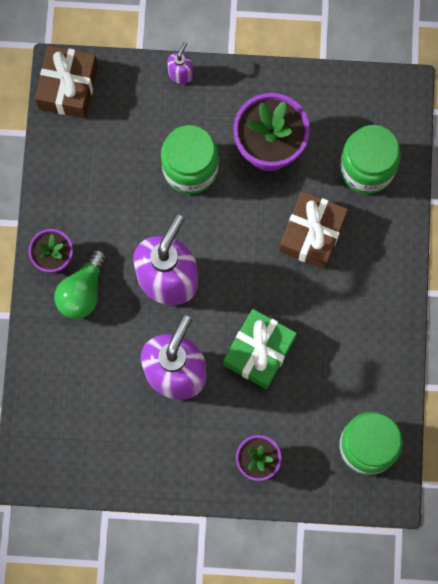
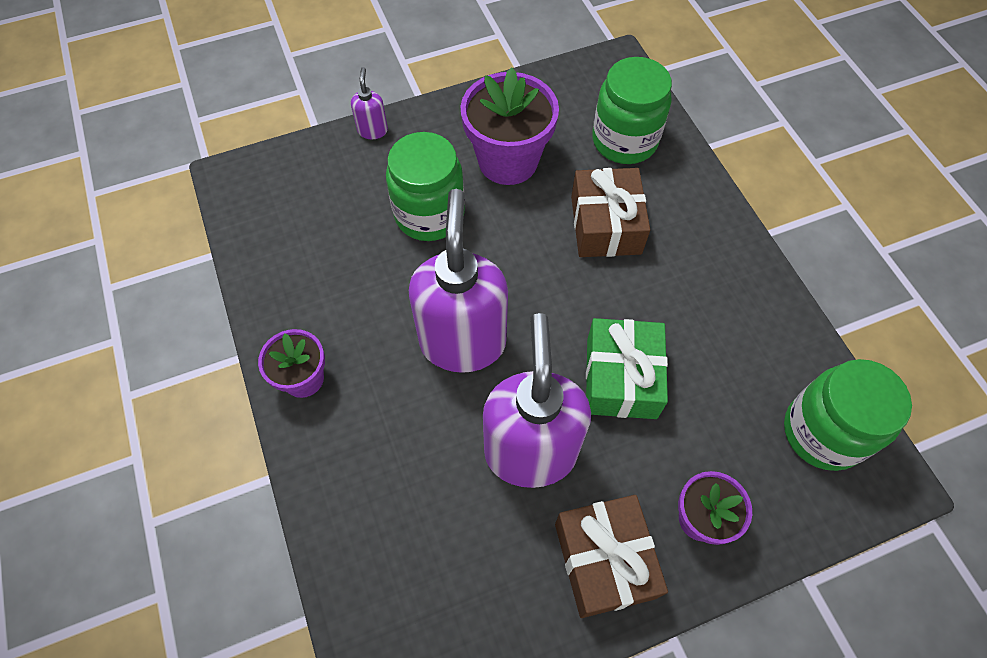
camera: 25 degrees left, 15 degrees down
(68, 87) = (246, 189): brown gift -> brown gift (604, 560)
(82, 291) = (358, 403): green light bulb -> none

